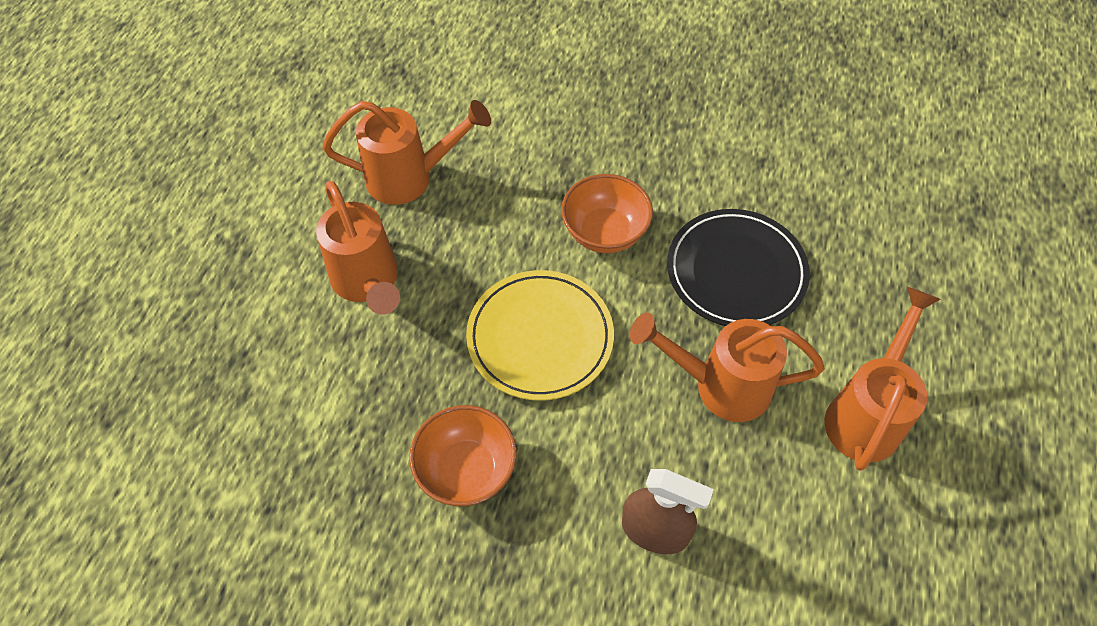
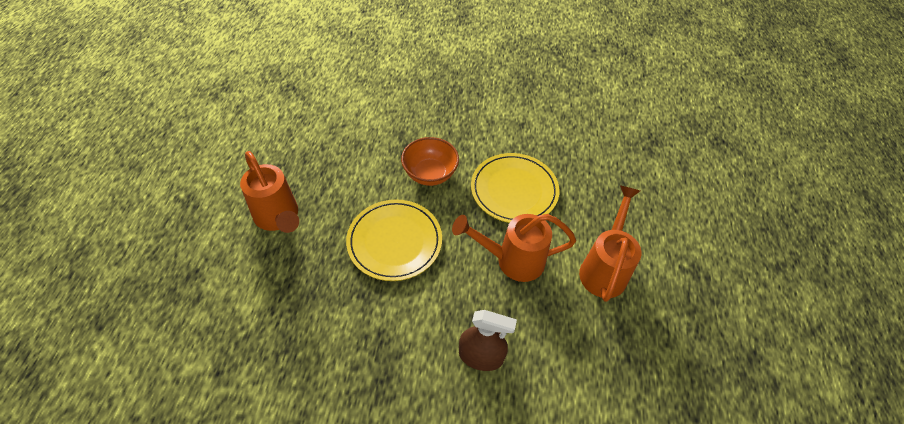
camera: 10 degrees left, 5 degrees down
(411, 178) = (303, 151): orange watering can -> none
(466, 470) = (353, 331): orange bowl -> none
(736, 272) = (514, 190): black plate -> yellow plate

